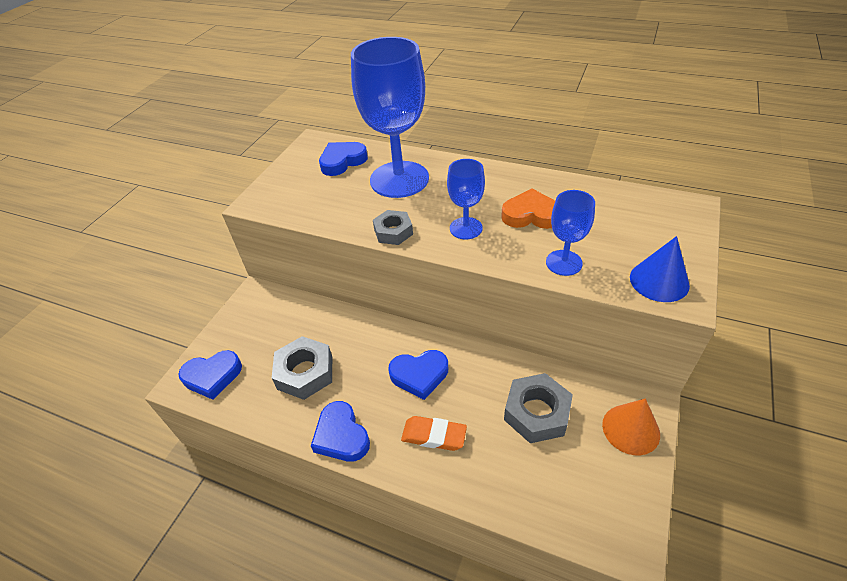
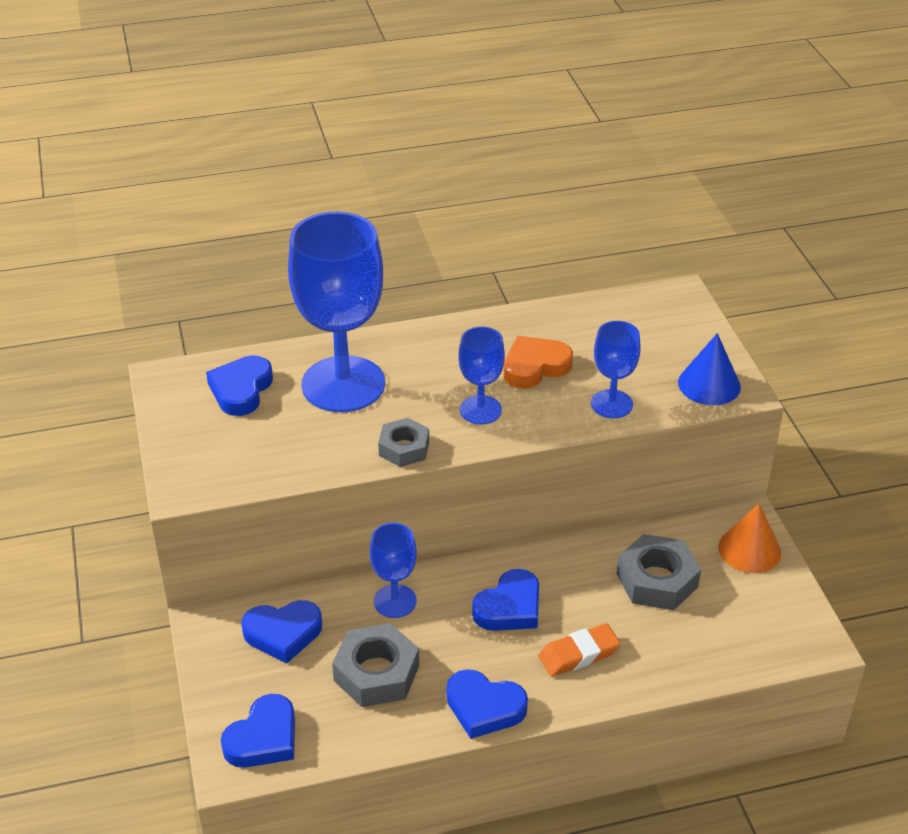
camera: 40 degrees left, 5 degrees down
(283, 319) = (283, 633): none -> blue heart
(357, 333) = (395, 601): none -> blue goblet

